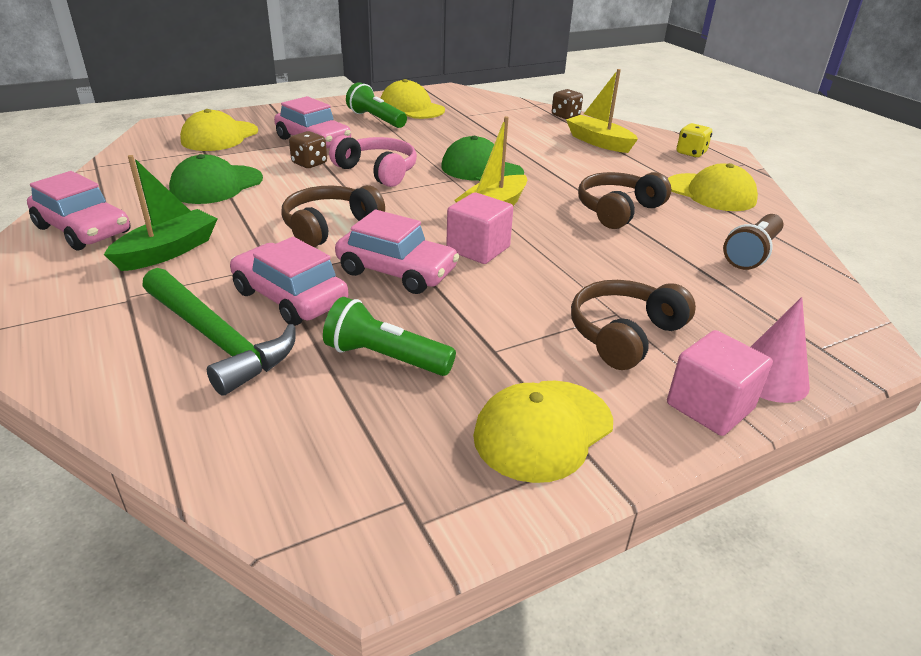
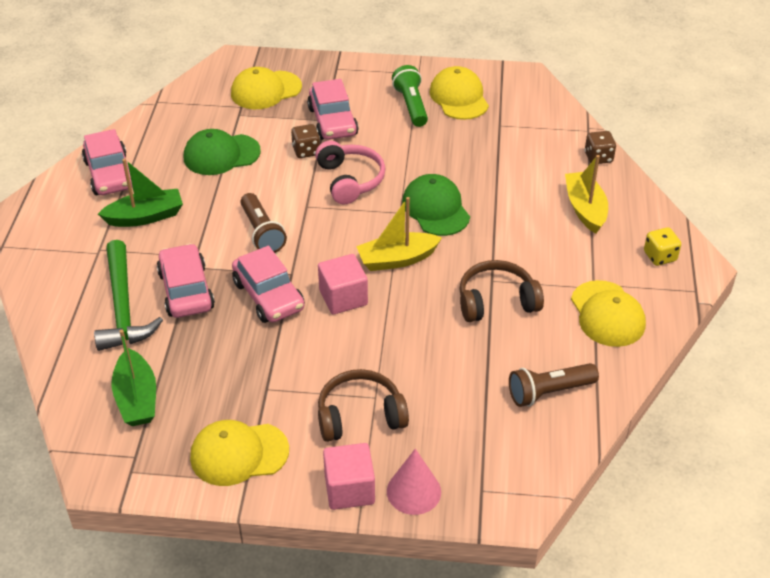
camera: 35 degrees right, 10 degrees up
(329, 227) = (262, 233): brown headphones -> brown flashlight
(336, 428) = (137, 398): none -> green boat
(385, 358) = (200, 364): green flashlight -> none

